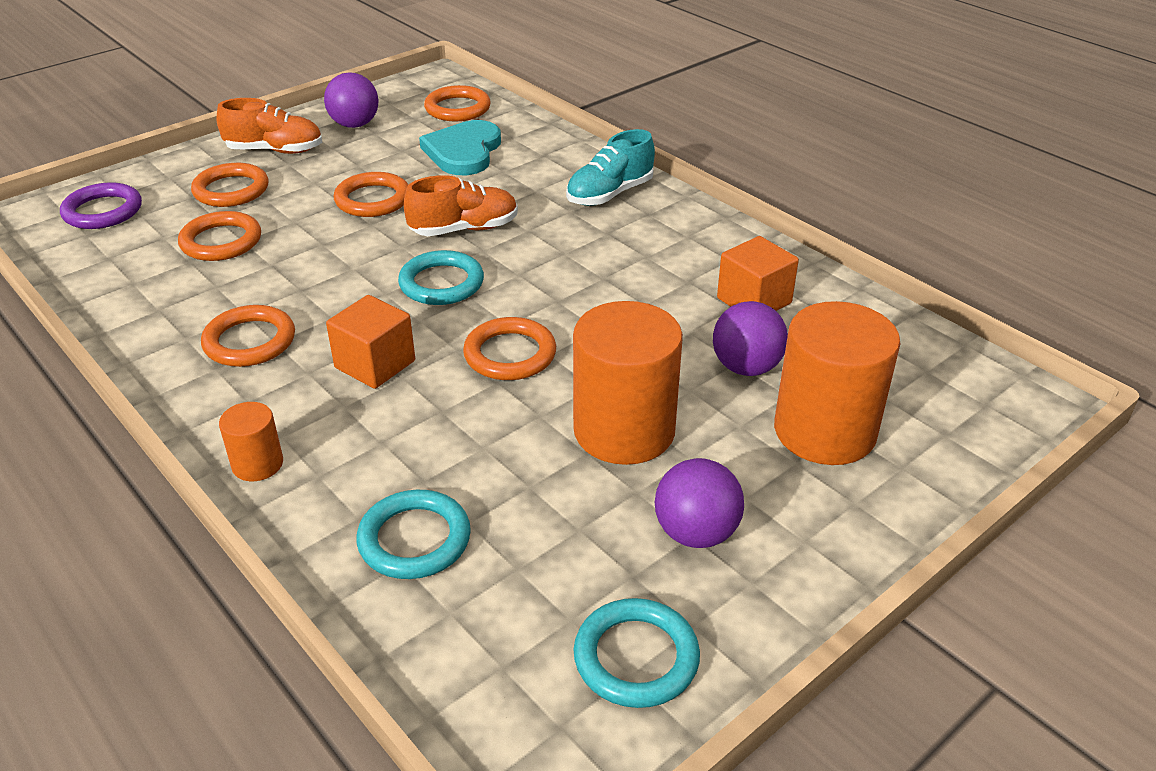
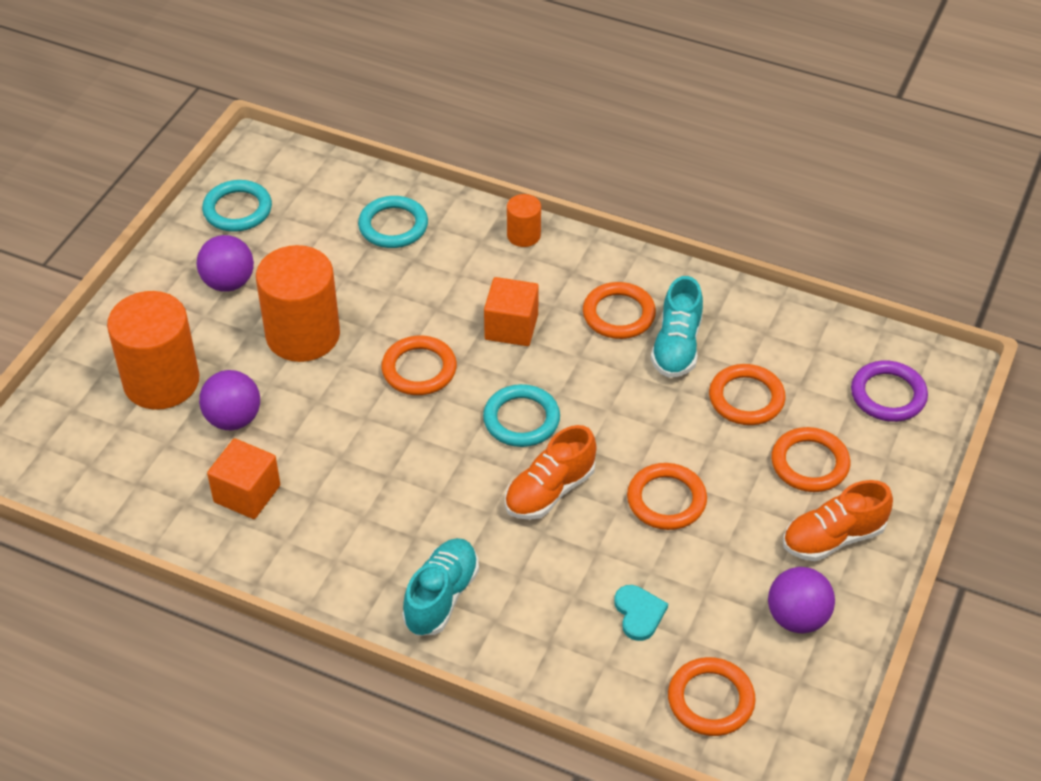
camera: 155 degrees right, 10 degrees up
(229, 296) = (676, 346): none -> turquoise shoe
(463, 151) = (639, 613): turquoise heart -> turquoise heart, size x0.55

